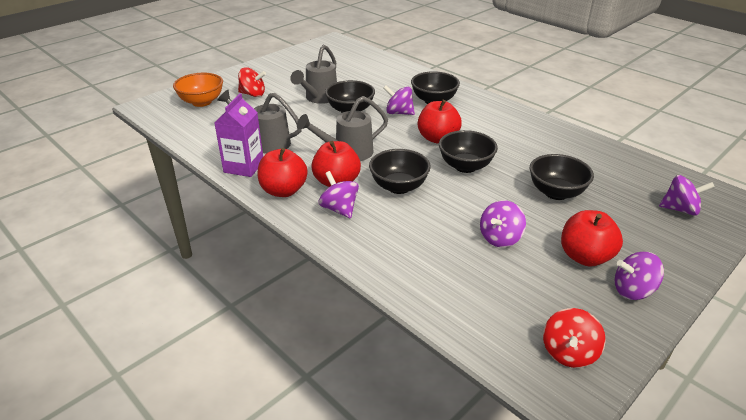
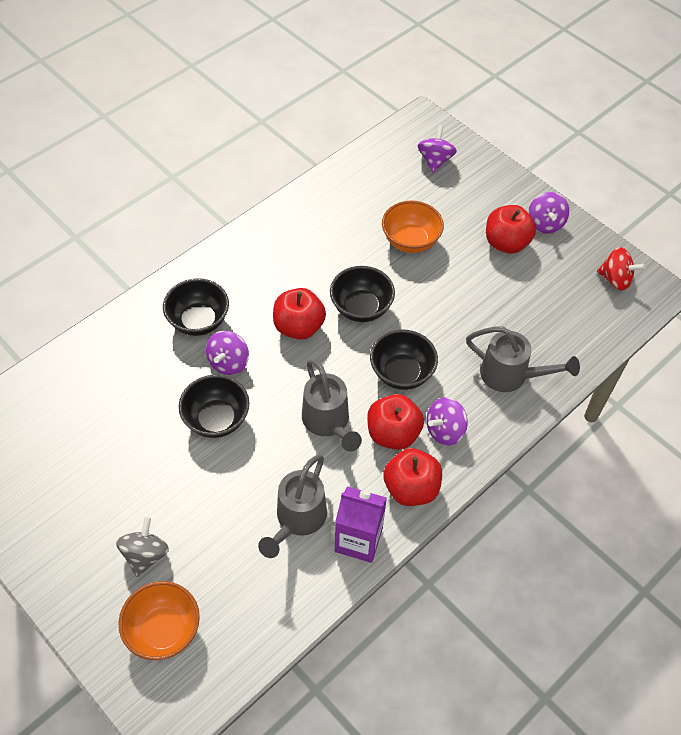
camera: 90 degrees left, 20 degrees up
(253, 94) = (145, 555): red spinning top -> grey spinning top
(319, 98) = (172, 460): grey watering can -> grey watering can (511, 375)
(500, 238) = (485, 298): purple spinning top -> none
(556, 192) = (410, 241): black bowl -> orange bowl

